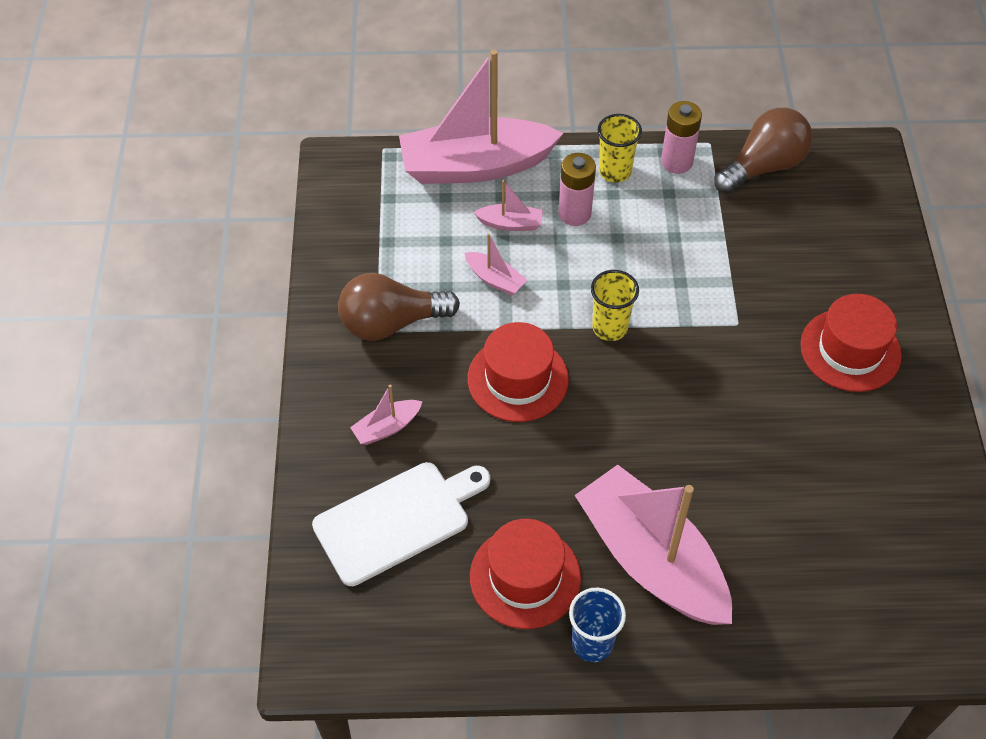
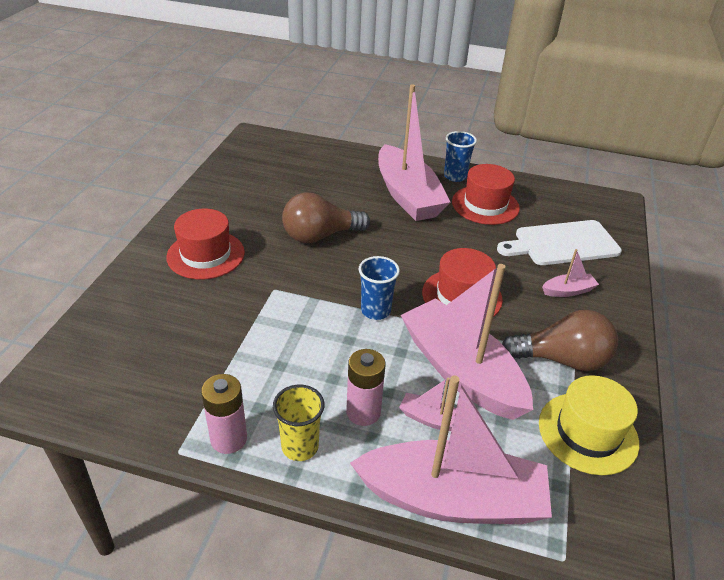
camera: 165 degrees left, 15 degrees down
(364, 250) = (588, 433): none -> yellow hat
(495, 279) = (461, 371): pink boat -> pink boat, size x2.42
(610, 328) = (375, 311): yellow cup -> blue cup
(763, 167) = (146, 408): brown light bulb -> brown light bulb (320, 236)

